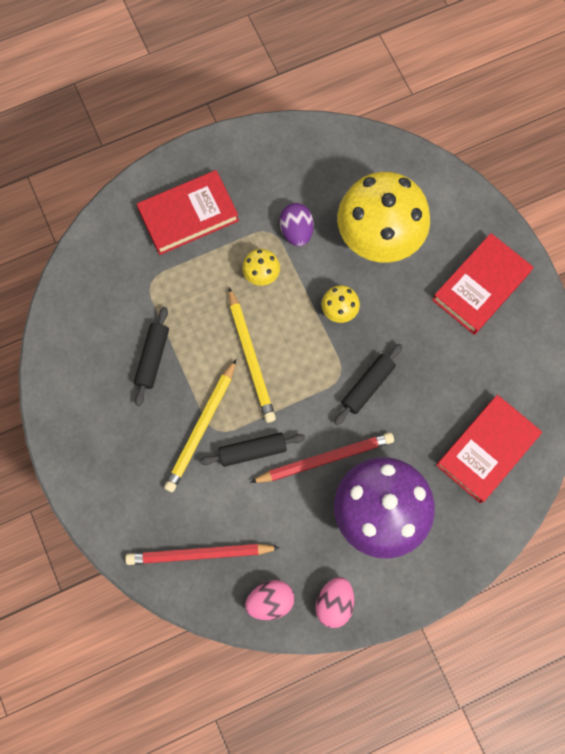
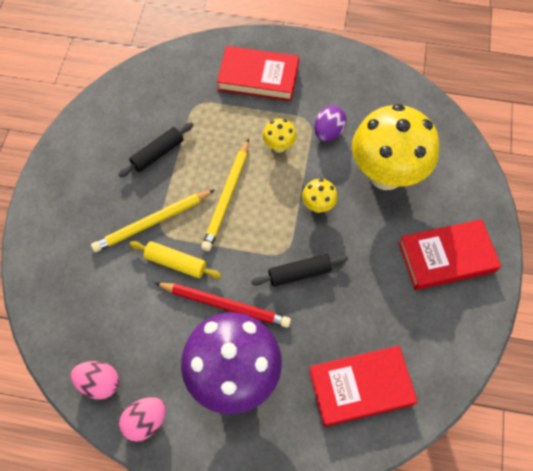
camera: 35 degrees right, 10 degrees down
(199, 554) = (77, 310): red pencil -> none
(252, 451) = (176, 263): black rolling pin -> yellow rolling pin

